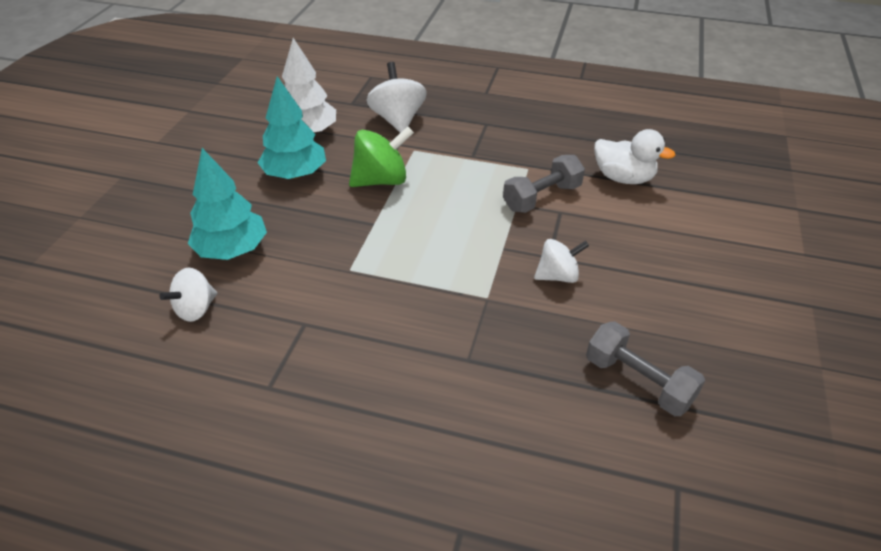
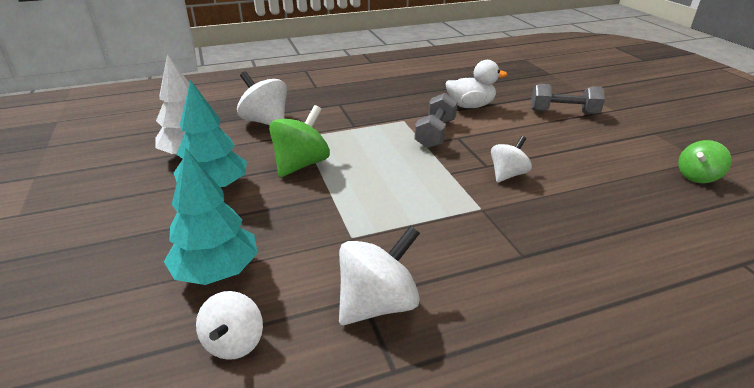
camera: 35 degrees left, 10 degrees down
(309, 334) = (378, 304): none -> white spinning top
(638, 381) = (637, 214): grey dumbbell -> grey dumbbell (563, 112)
(780, 381) = (697, 177): none -> green spinning top

